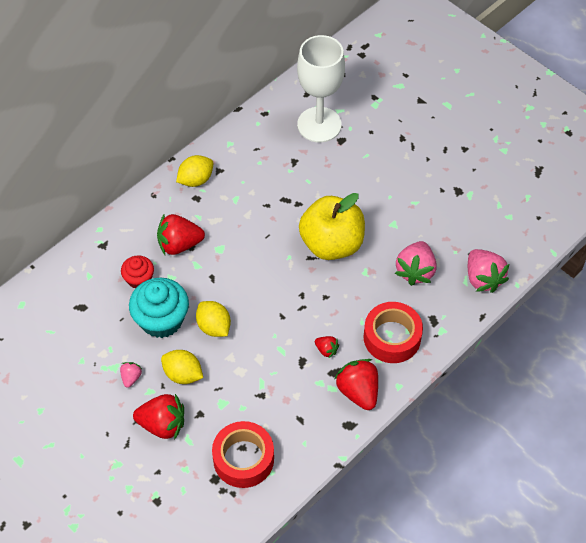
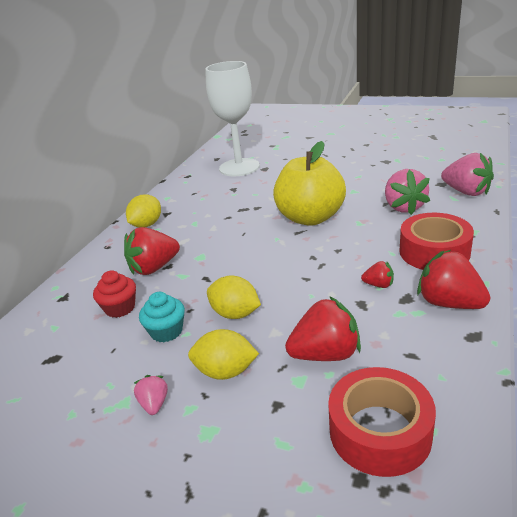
camera: 20 degrees left, 25 degrees down
(161, 320) = (166, 331): turquoise cupcake -> turquoise cupcake, size x0.57
(162, 424) = (231, 440): red strawberry -> red strawberry (325, 354)

